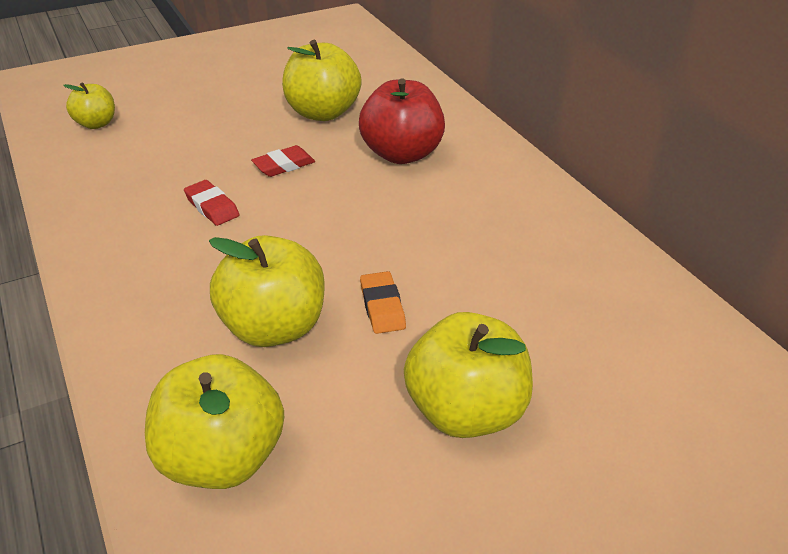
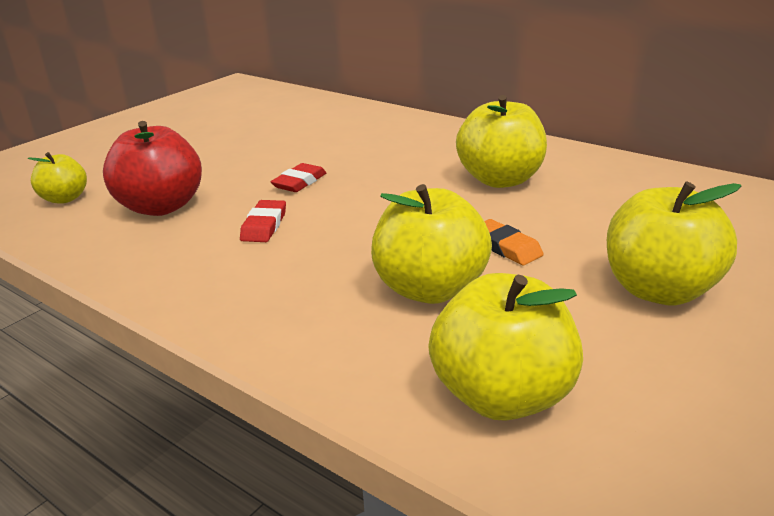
camera: 25 degrees left, 10 degrees down
(212, 207) = (264, 225): red eraser -> red eraser turned 75 degrees clockwise
(323, 113) = (293, 142): yellow apple -> yellow apple (500, 180)
(402, 154) = (396, 151): red apple -> red apple (161, 207)

